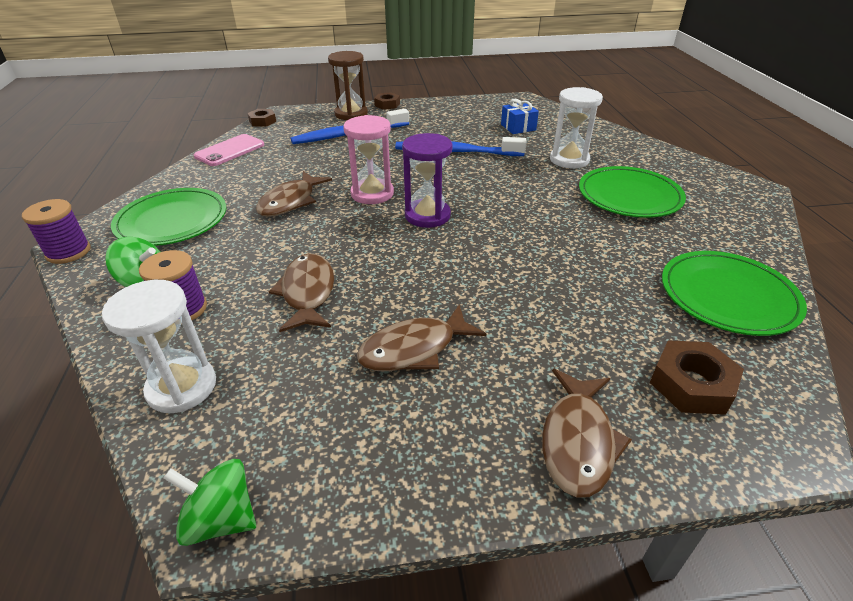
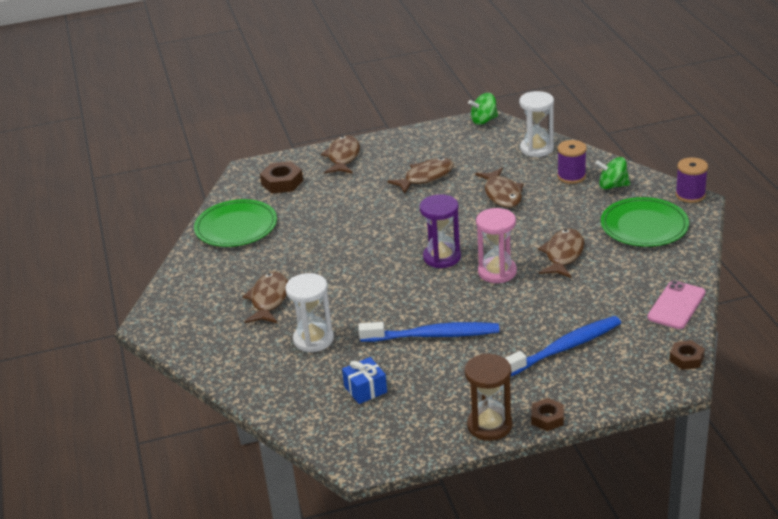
camera: 175 degrees right, 5 degrees down
(221, 519) = (484, 121): green spinning top -> green spinning top turned 150 degrees clockwise
(351, 114) = (585, 389): brown hourglass -> brown hourglass (489, 425)
(629, 196) = (269, 299): green plate -> brown fish

